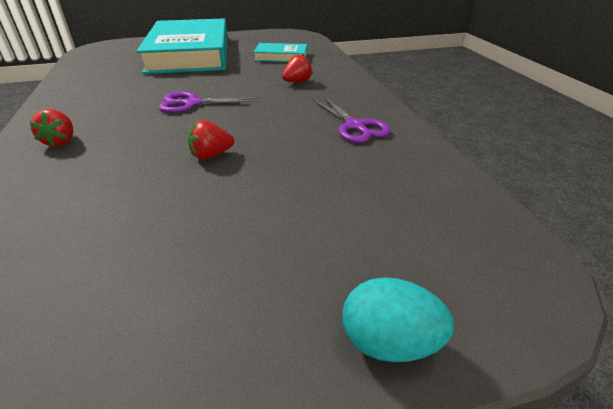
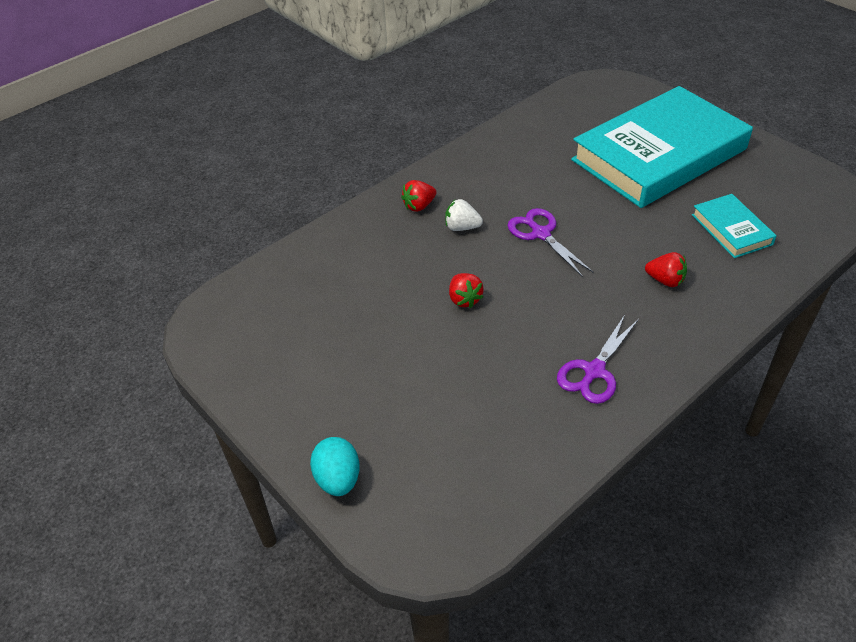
camera: 65 degrees right, 10 degrees up
(127, 130) = (462, 227): none -> white strawberry
(211, 155) = (464, 299): red strawberry -> red strawberry turned 150 degrees counterclockwise

